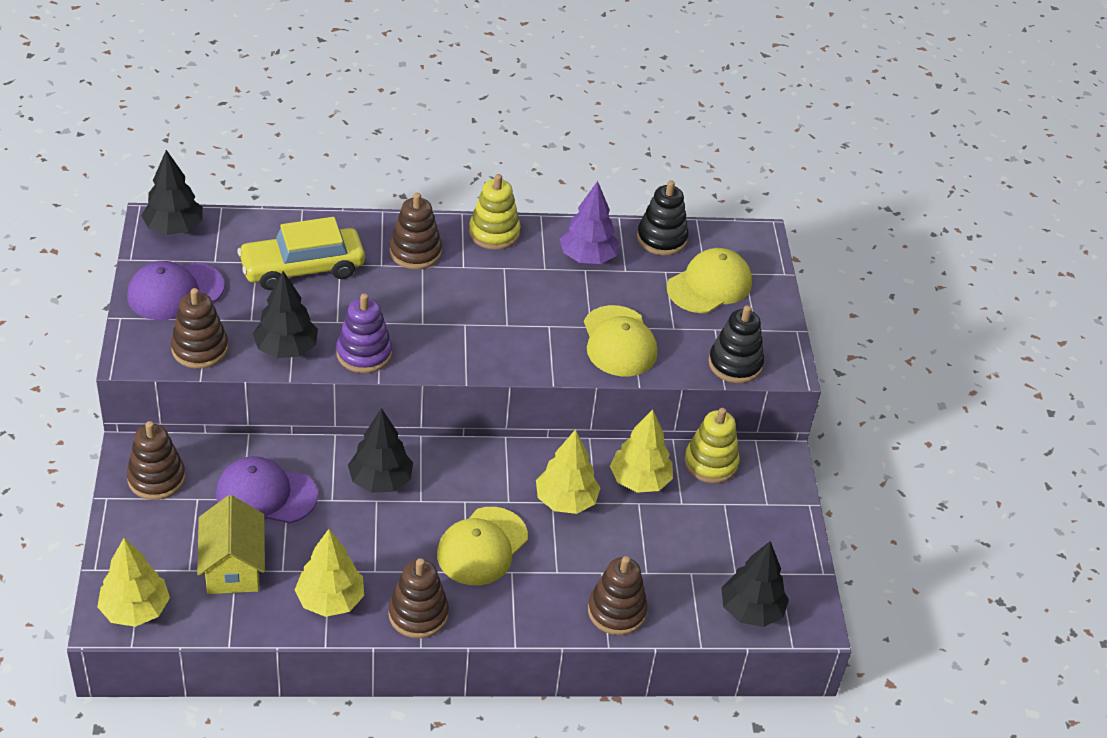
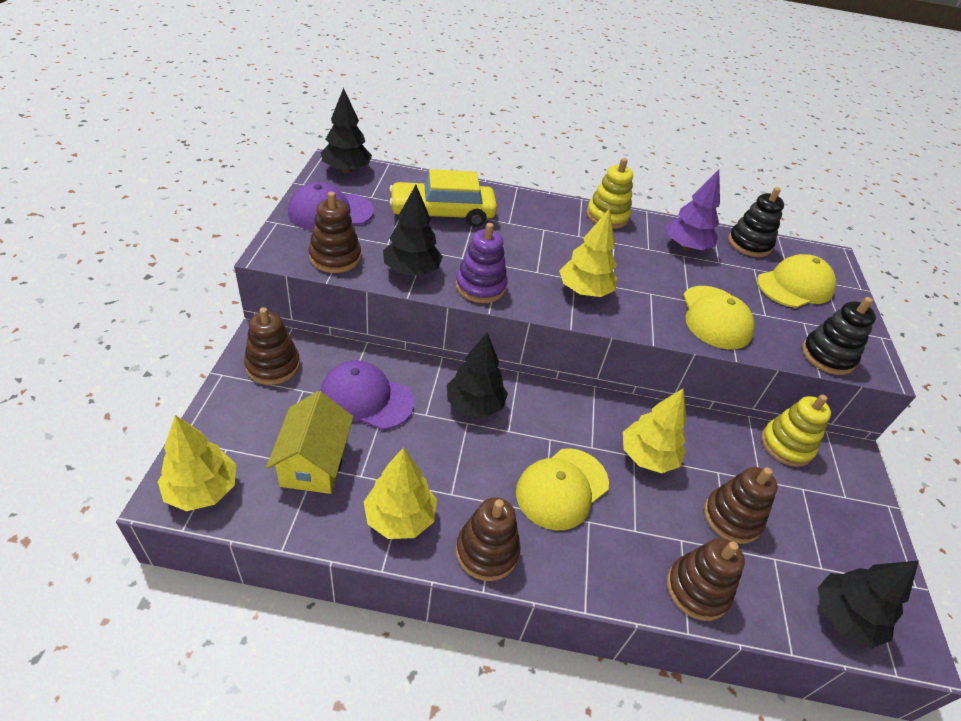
camera: 10 degrees right, 0 degrees up
(415, 252) = (539, 218): brown stacking toy -> brown stacking toy (732, 517)
(639, 480) = (718, 450): yellow tree -> yellow tree (584, 291)

